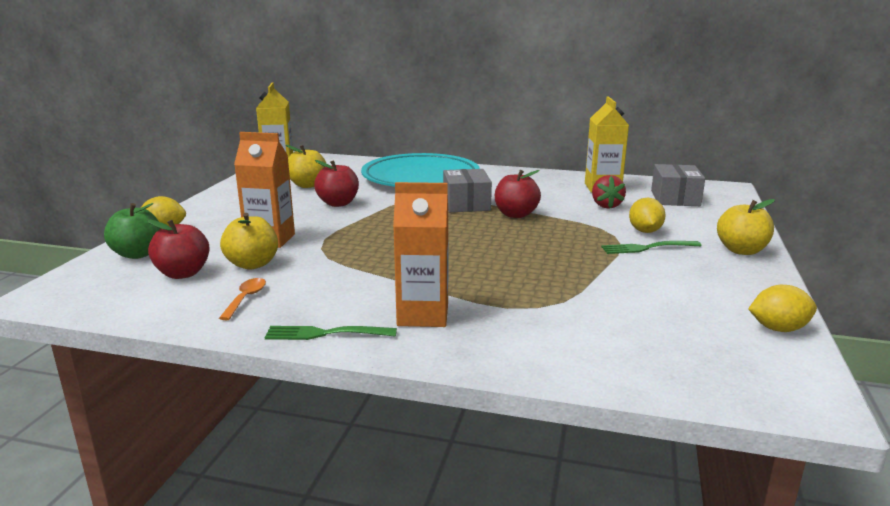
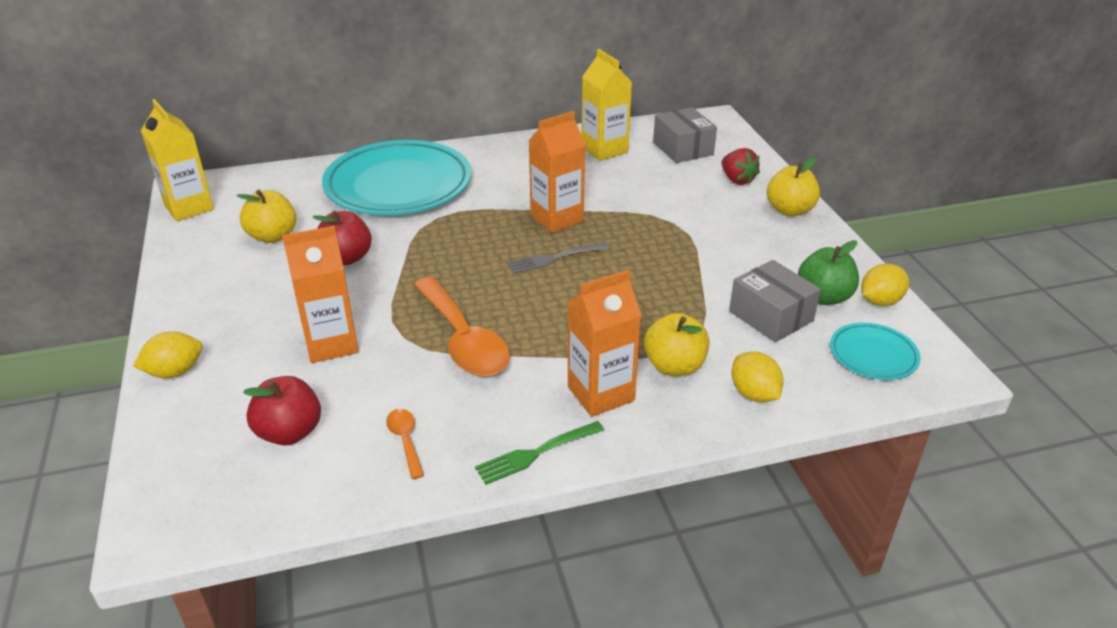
camera: 30 degrees left, 15 degrees up
(138, 254) = (193, 423): green apple -> green apple (824, 297)
(252, 264) = (355, 389): yellow apple -> yellow apple (674, 366)
(359, 259) = (463, 340): none -> orange spoon
(466, 204) = (491, 216): grey box -> grey box (771, 316)
(487, 234) = (555, 258): none -> grey fork
(516, 214) = (556, 219): red apple -> orange carton
(606, 205) = (630, 178): red strawberry -> red strawberry (737, 180)
(645, 231) = (694, 208): yellow lemon -> yellow lemon (754, 394)
(647, 248) = (714, 231): green fork -> none
(726, 364) = (873, 355): none -> turquoise plate

